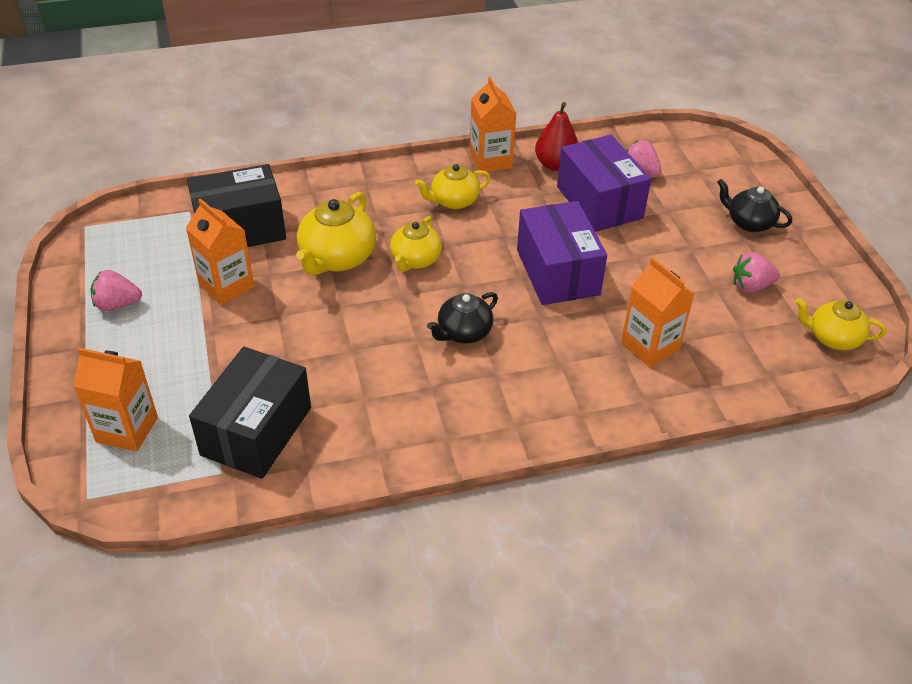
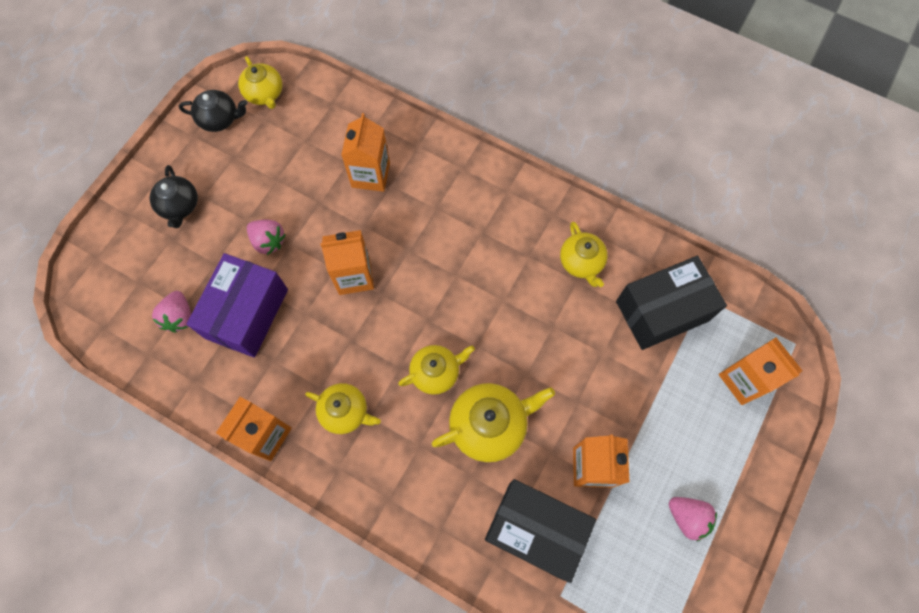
camera: 135 degrees left, 25 degrees up
(376, 416) = (581, 262): none -> yellow teapot
(463, 332) = (468, 279): black teapot -> black teapot (219, 119)
(555, 165) = (225, 383): red pear -> none
(558, 272) = (354, 276): purple box -> orange carton
(751, 286) = (255, 162): pink strawberry -> pink strawberry (268, 241)

